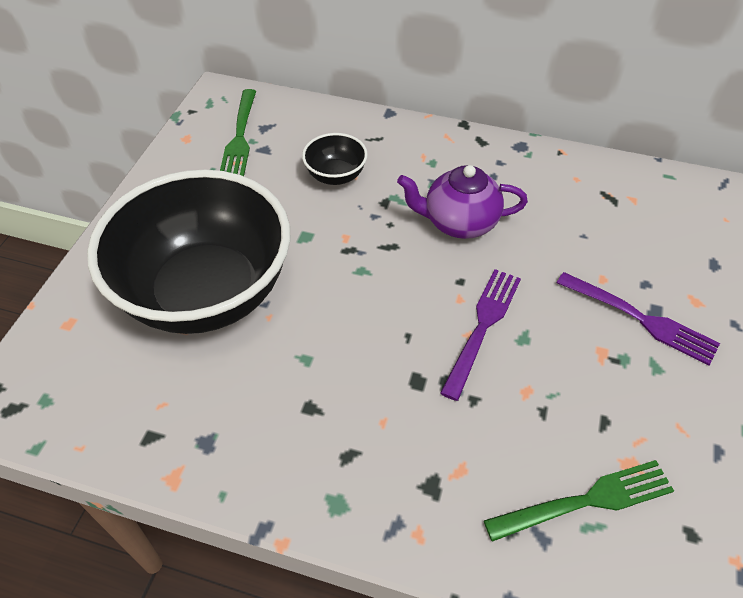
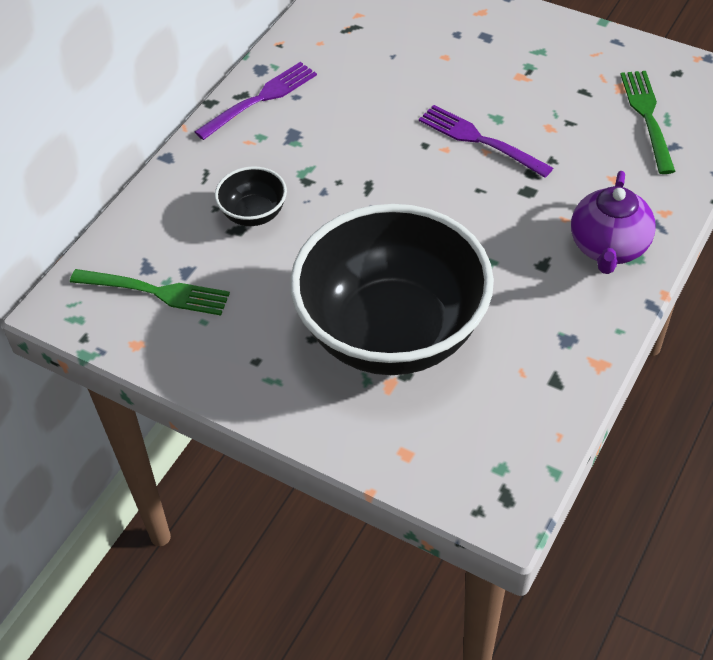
camera: 75 degrees left, 0 degrees up
(459, 222) = (352, 132): purple teapot -> purple teapot (608, 248)
(641, 319) = (493, 46): purple fork -> purple fork (261, 99)

